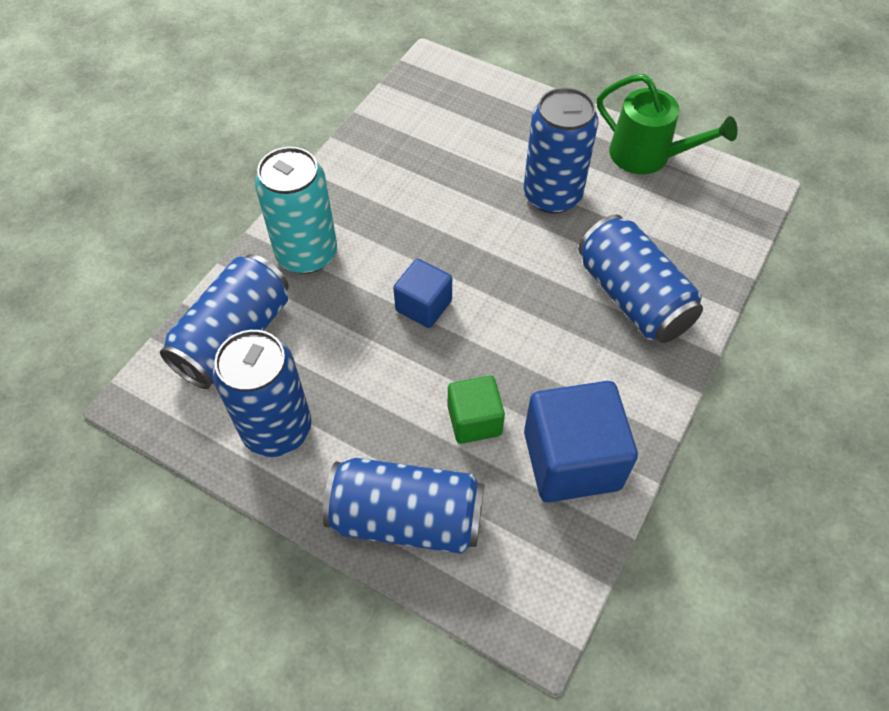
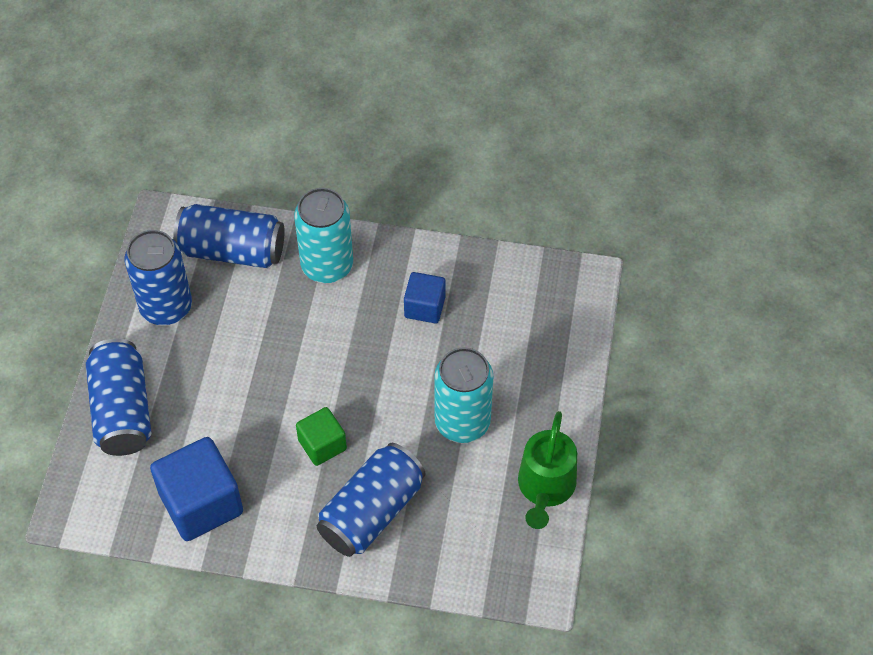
camera: 70 degrees right, 0 degrees up
(423, 306) = (306, 362): blue cube -> blue cube (424, 307)
(474, 420) = (214, 429): green cube -> green cube (322, 445)
(552, 195) = (462, 422): blue can -> turquoise can

